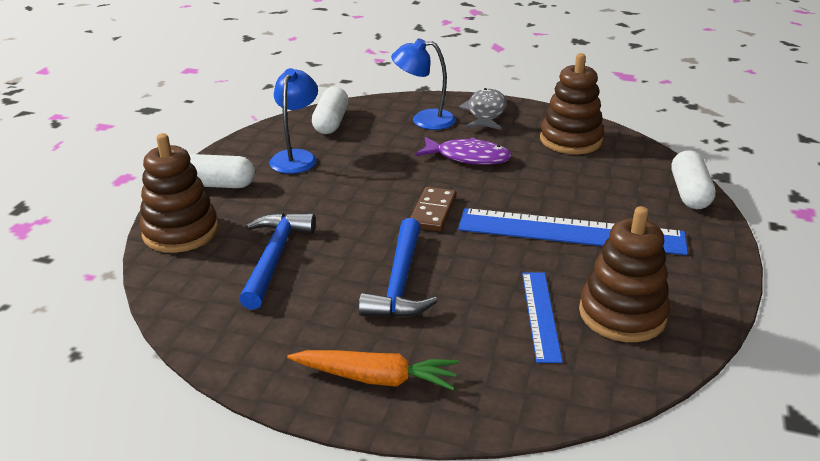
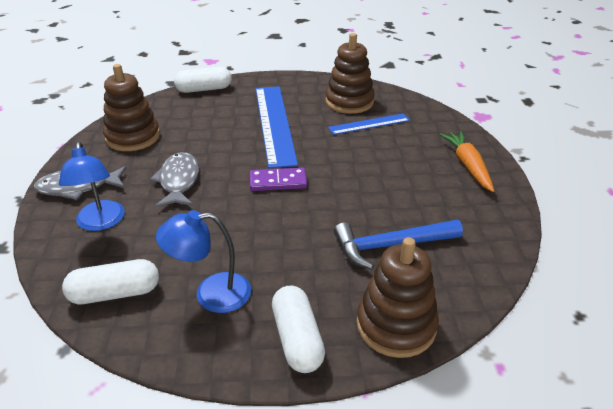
camera: 110 degrees left, 5 degrees up
(400, 282) = (375, 177): blue hammer -> none
(433, 212) = (278, 182): brown domino -> purple domino
(468, 157) = (178, 181): purple fish -> grey fish

